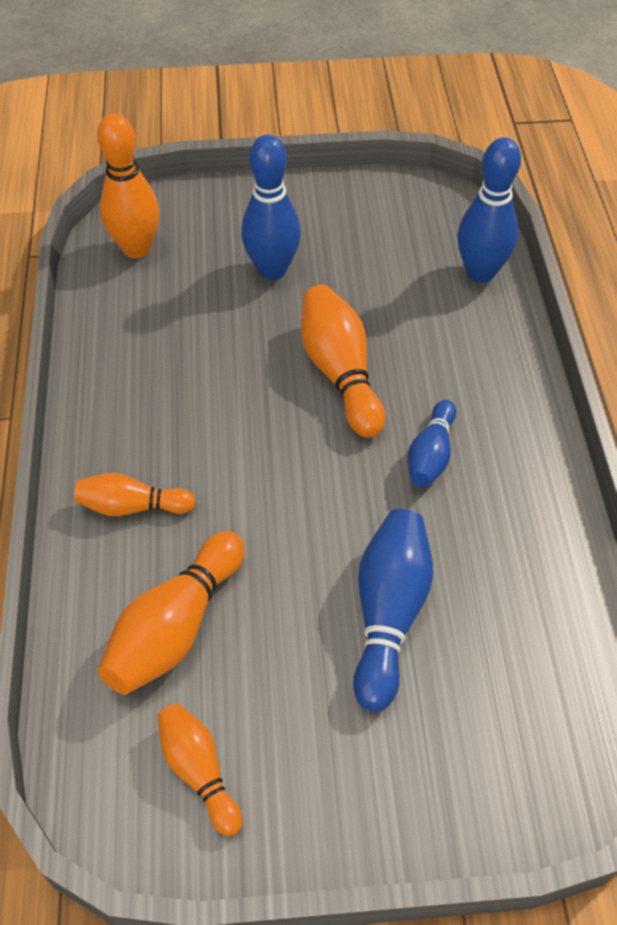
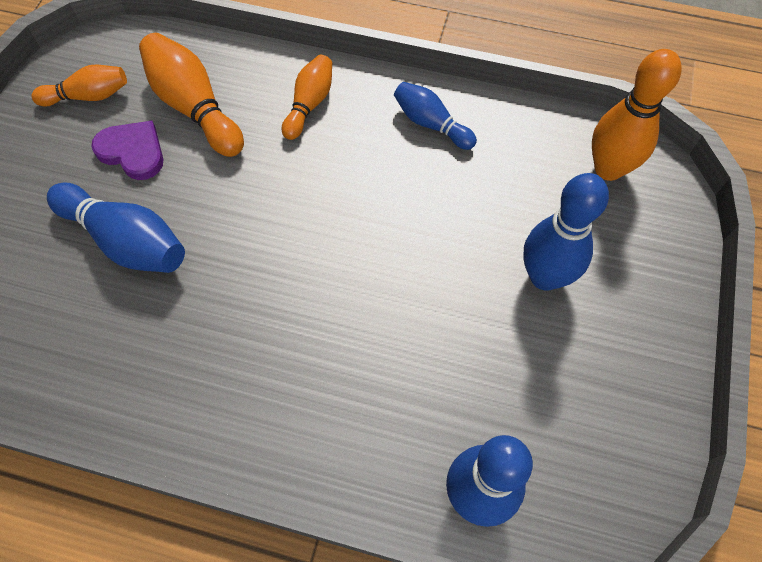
camera: 110 degrees right, 10 degrees up
(268, 667) = (132, 152): none -> purple heart
(340, 373) = (383, 292): orange bowling pin -> none
(431, 455) = (255, 333): blue bowling pin -> blue bowling pin (431, 124)

